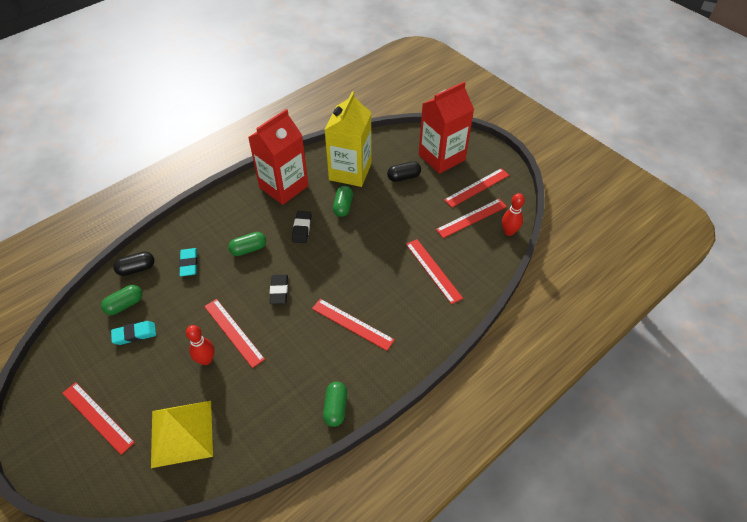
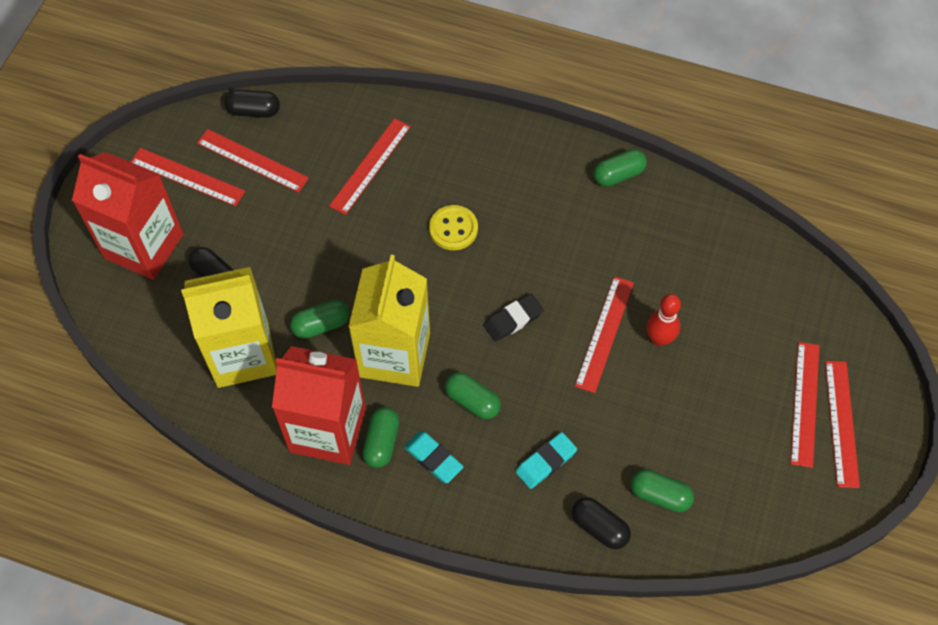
camera: 120 degrees left, 10 degrees up
(134, 334) = (688, 447): turquoise eraser -> turquoise eraser (433, 458)
(181, 433) = (753, 303): yellow pyramid -> none
(259, 203) = (381, 442): none -> green capsule
(302, 229) = (394, 355): black eraser -> yellow carton
(352, 324) = (506, 213): red ruler -> red ruler (842, 423)
(360, 291) = (453, 229): none -> yellow button
(509, 232) = (254, 111): red bowling pin -> black capsule

